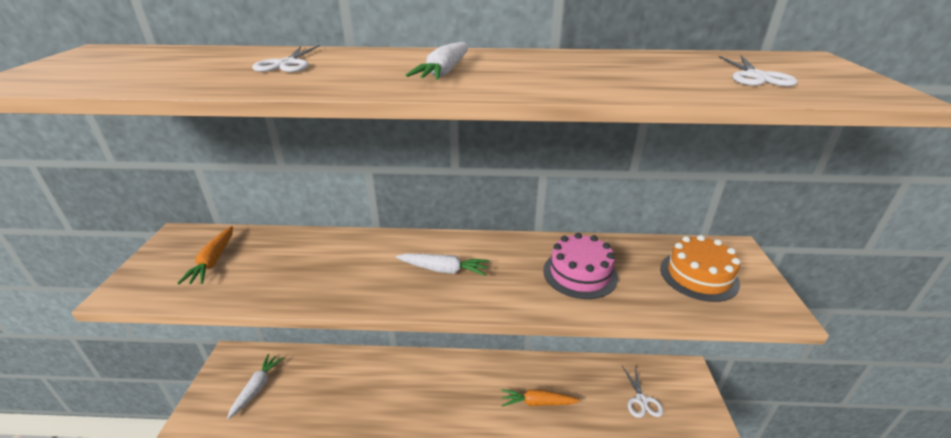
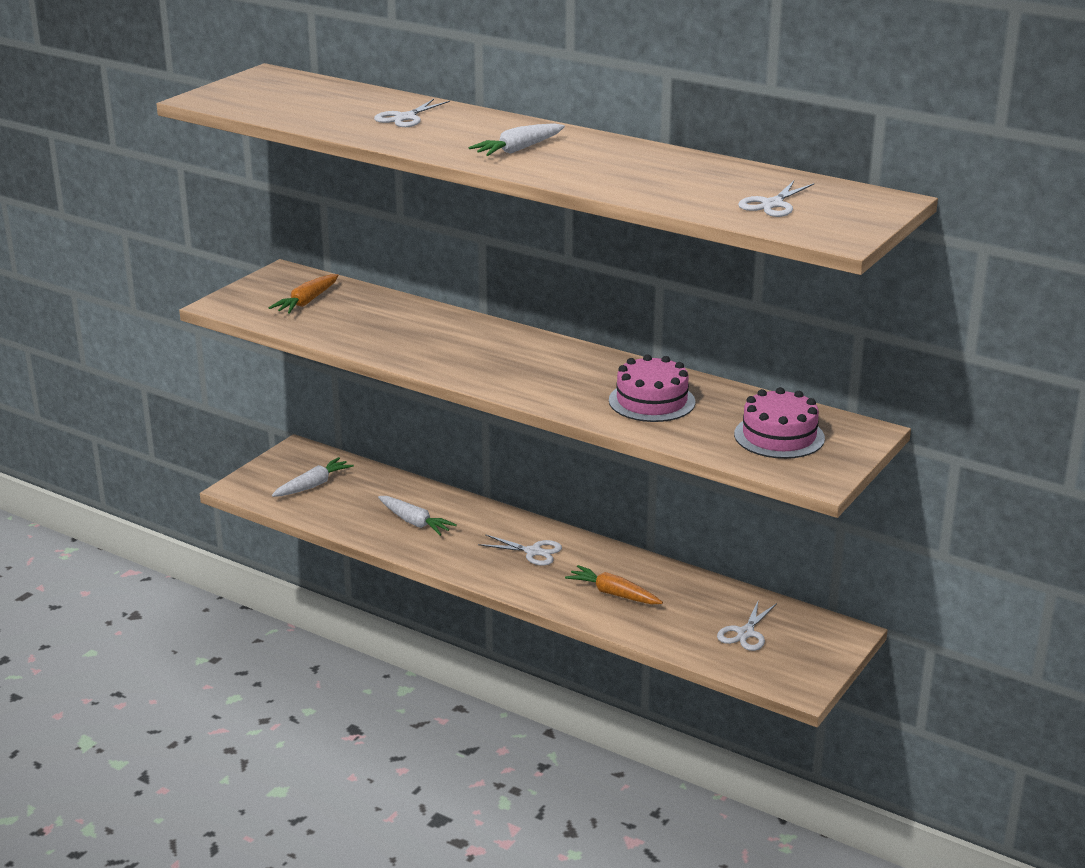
camera: 30 degrees right, 5 degrees down
(443, 270) = (516, 363): white carrot -> white carrot (414, 522)
(458, 385) = (533, 552): none -> white scissors
(698, 276) = (779, 436): orange cake -> pink cake

